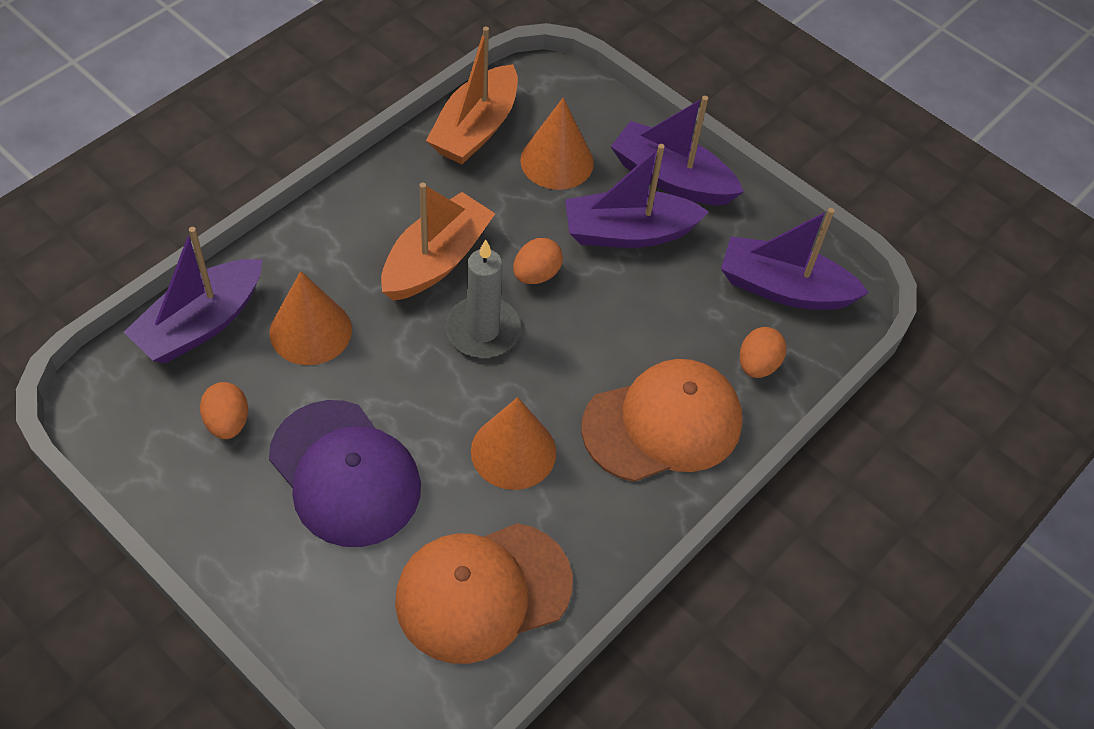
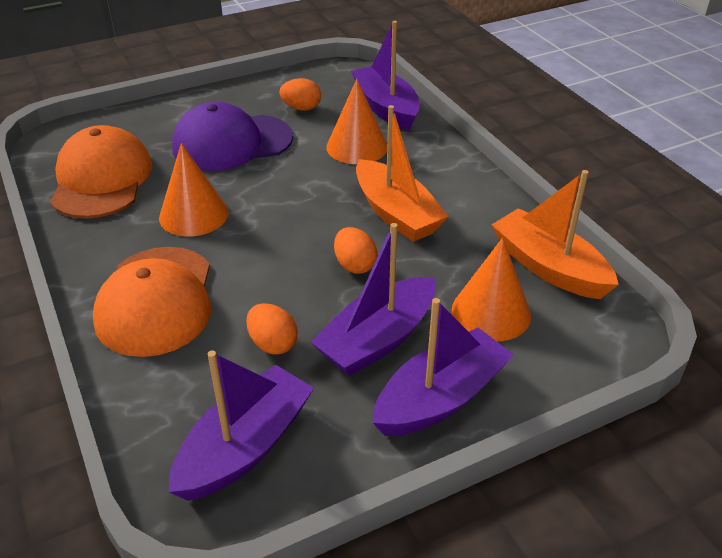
camera: 115 degrees right, 15 degrees down
(482, 330) = (312, 223): grey candle -> none
(628, 232) = (378, 339): purple boat -> purple boat turned 150 degrees counterclockwise
(757, 365) = (168, 388): orange egg -> orange egg (273, 344)

